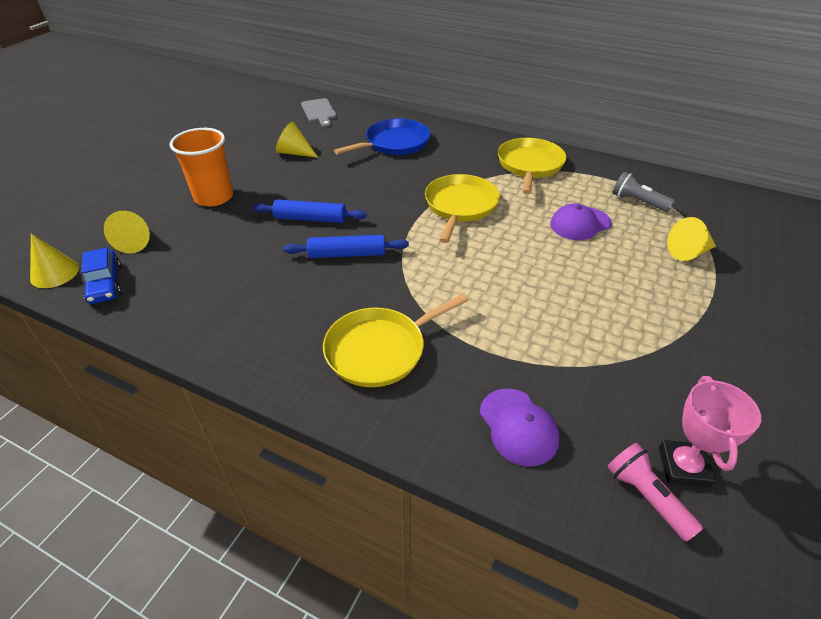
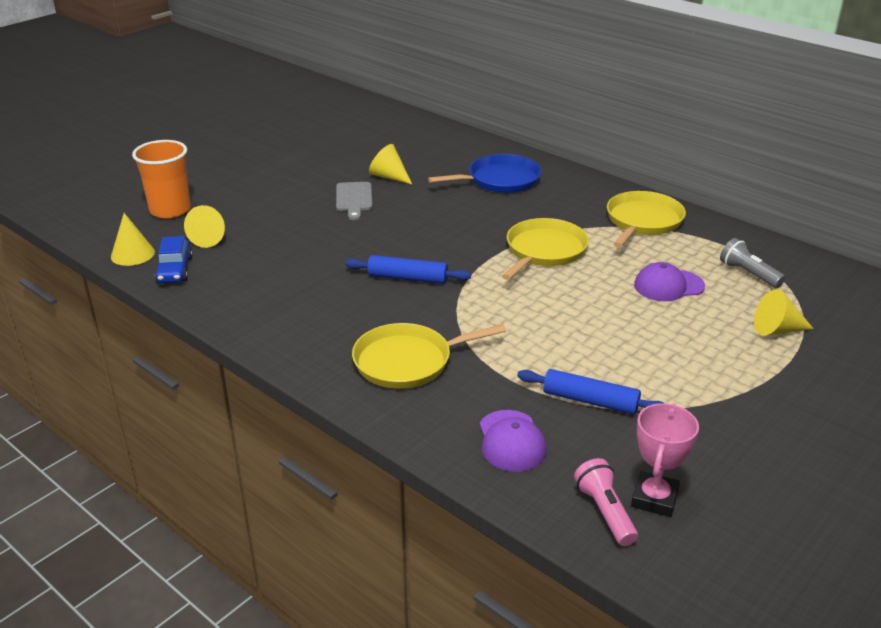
camera: 15 degrees right, 10 degrees down
(214, 197) = (294, 208): orange cup -> orange cup (170, 210)
(310, 219) = (383, 241): blue rolling pin -> blue rolling pin (590, 401)
(319, 112) = (430, 138): grey cutting board -> grey cutting board (354, 199)

